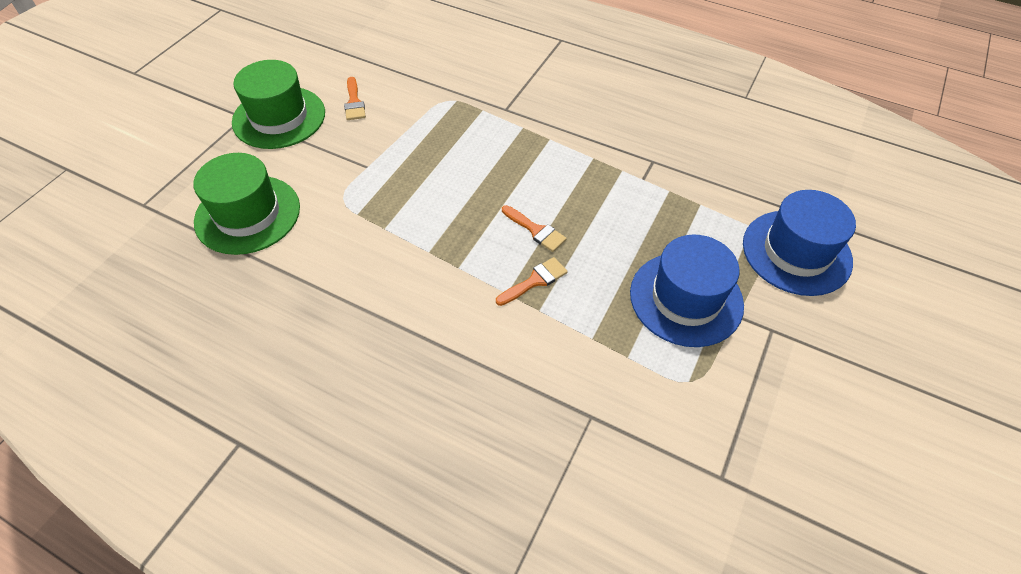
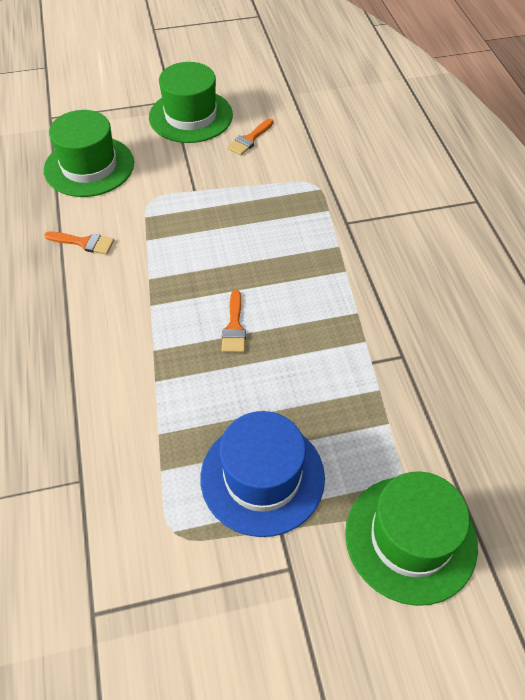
camera: 50 degrees right, 0 degrees up
(535, 281) = (181, 360): orange brush -> orange brush (84, 242)
(796, 252) = (410, 538): blue hat -> green hat

